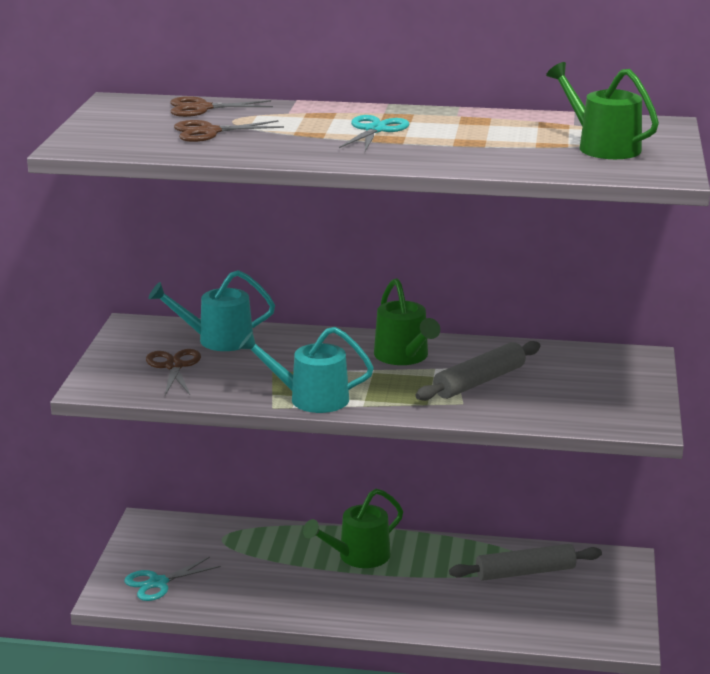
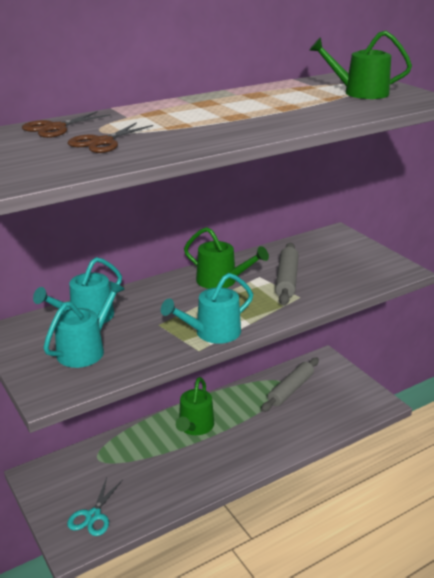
camera: 40 degrees left, 5 degrees up
(174, 366) = (85, 350): brown scissors -> turquoise watering can
(375, 130) = (213, 114): turquoise scissors -> none

